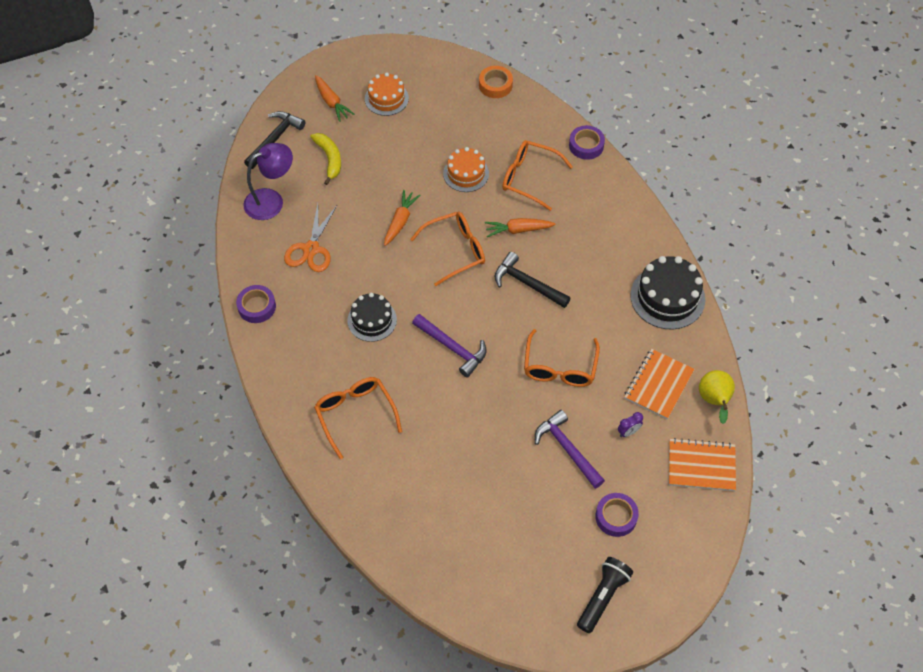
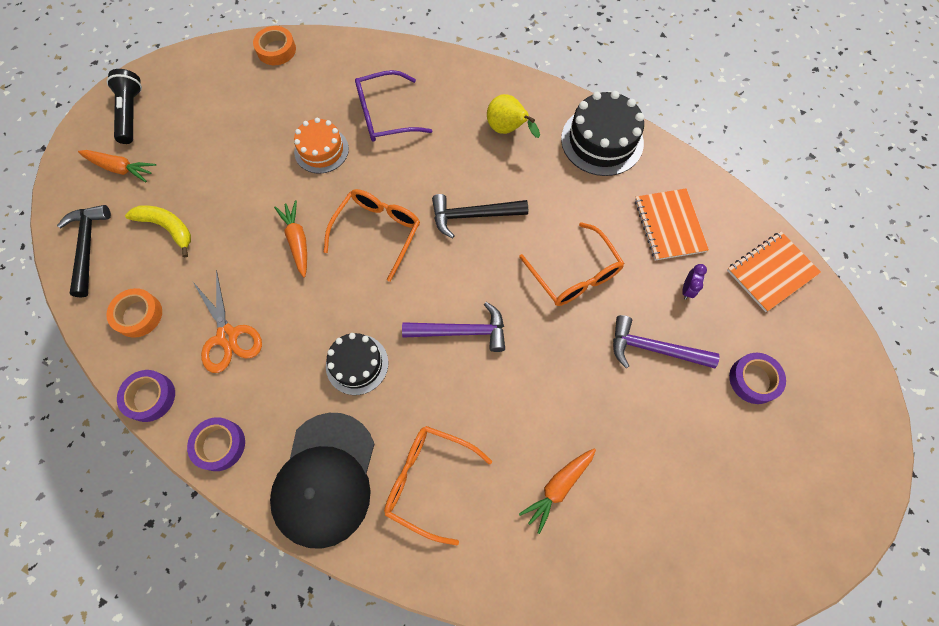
camera: 40 degrees left, 10 degrees up
(271, 200) = (138, 315): purple lamp -> orange tape
(298, 369) = (325, 479): none -> black cap
(386, 98) = (177, 128): orange cake -> none
(518, 230) = (418, 171): orange carrot -> orange carrot (558, 487)
(529, 178) = (384, 115): orange glasses -> purple glasses
(586, 145) = (409, 53): purple tape -> purple tape (150, 397)
(602, 597) = (817, 470): black flashlight -> black flashlight (131, 113)
(714, 401) = (725, 205): yellow pear -> yellow pear (508, 130)

